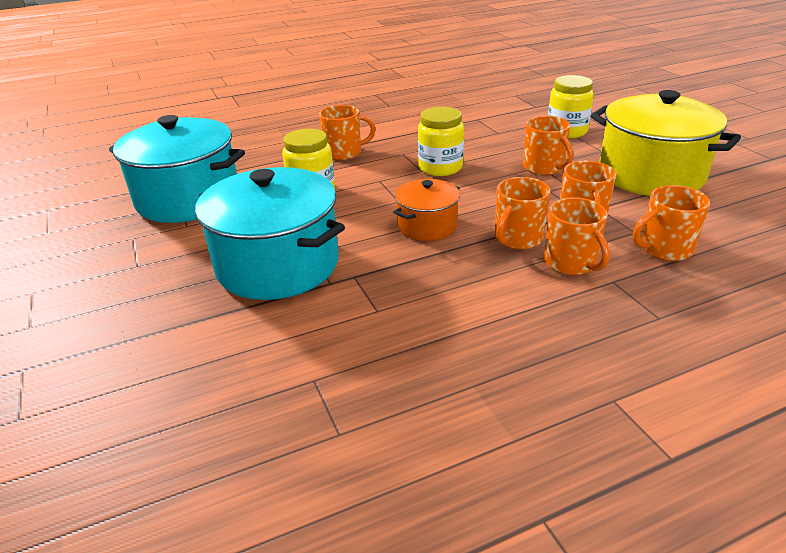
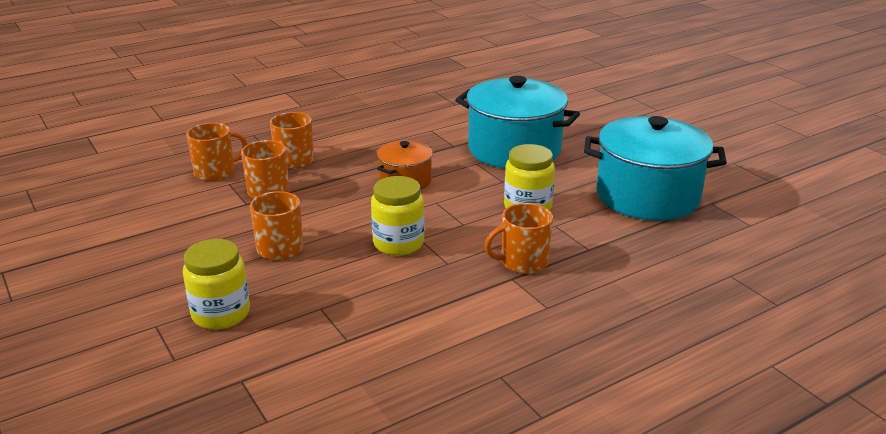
camera: 170 degrees right, 5 degrees down
(517, 238) = (329, 174): orange mug -> none
(650, 175) = (166, 243): yellow pot -> none

